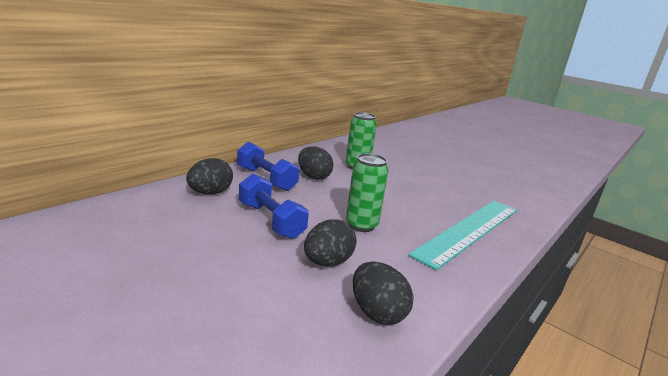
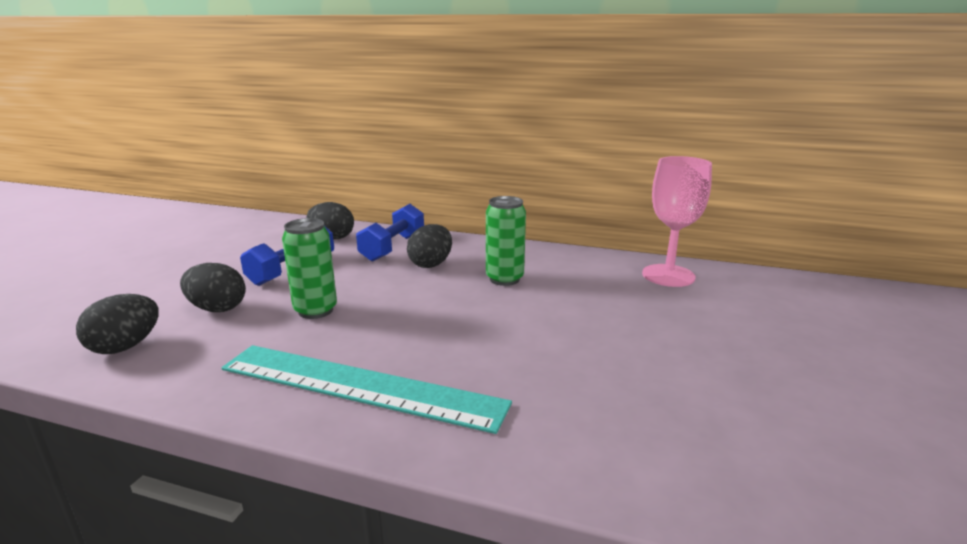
camera: 70 degrees right, 0 degrees up
(383, 139) = (668, 275): none -> pink goblet

